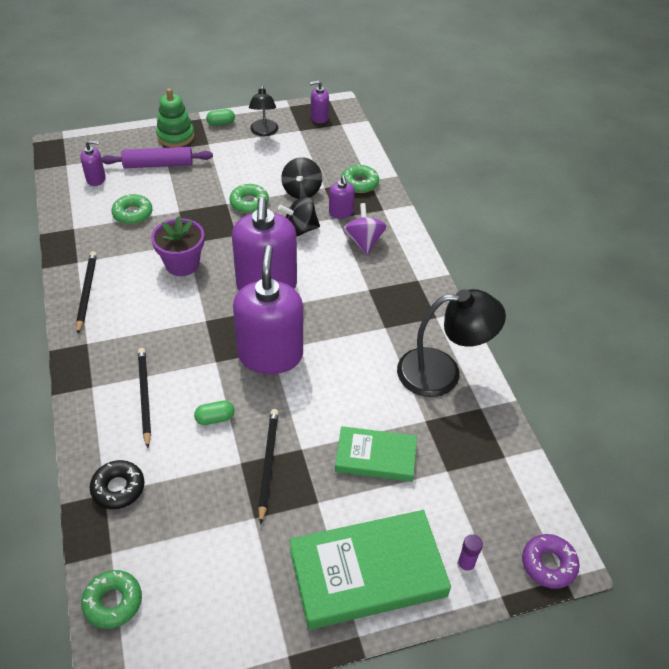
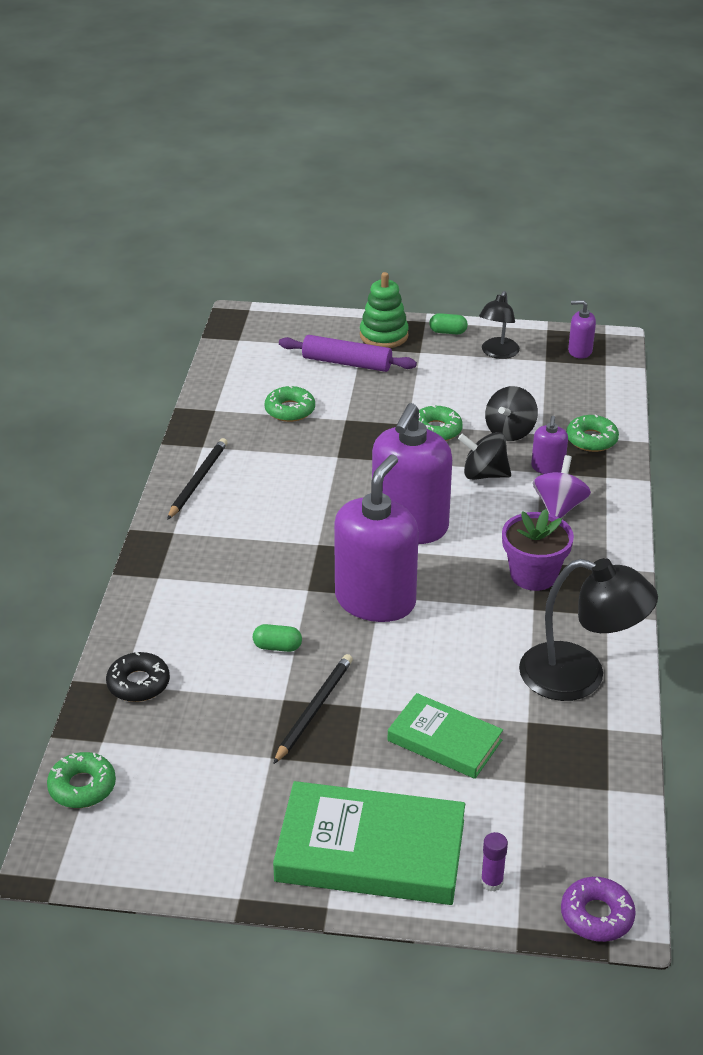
camera: 25 degrees right, 10 degrees down
(96, 179) = (266, 363): purple soap dispenser -> none
(144, 396) = (210, 603): black pencil -> none
(182, 264) = (321, 478): purple flower pot -> purple flower pot (533, 575)

